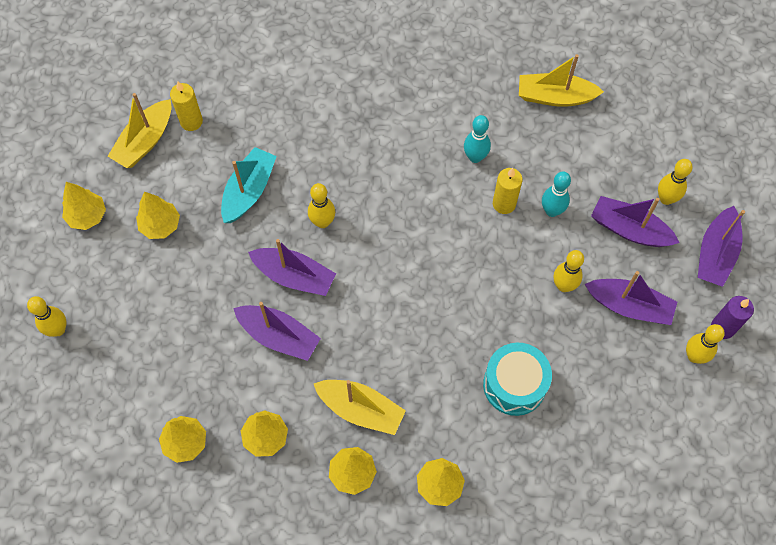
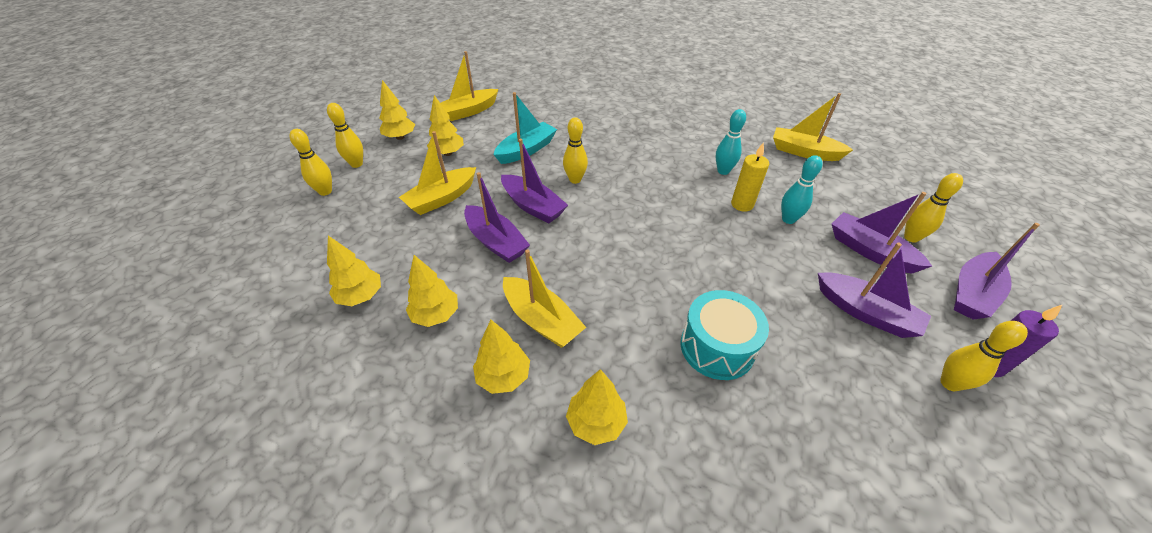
camera: 20 degrees right, 20 degrees down
(191, 121) = (507, 109): yellow candle -> none
(193, 297) = (442, 198): none -> yellow boat
(563, 285) = (791, 276): yellow bowling pin -> yellow bowling pin (356, 164)

